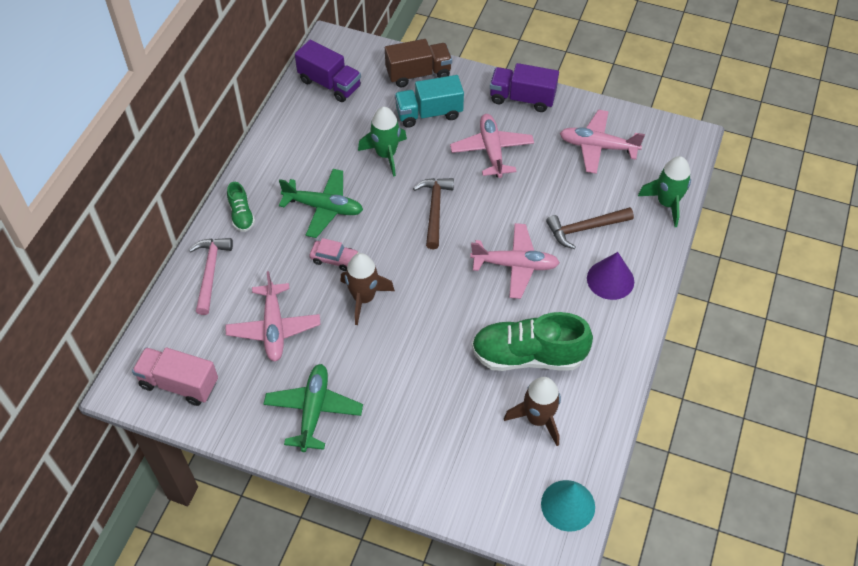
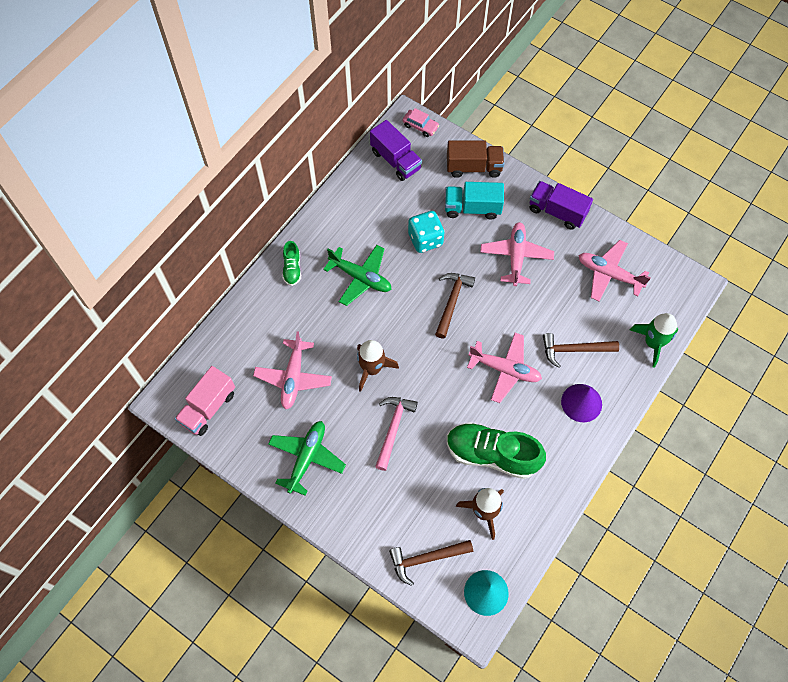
camera: 15 degrees right, 10 degrees up
(179, 384) = (208, 407): pink truck -> pink truck turned 90 degrees counterclockwise
(210, 272) = (255, 315): pink hammer -> pink hammer (393, 428)
(334, 259) = (357, 327): pink car -> pink car (420, 126)
(386, 154) = (425, 239): green rocket -> turquoise dice
(487, 486) = (426, 559): none -> brown hammer

